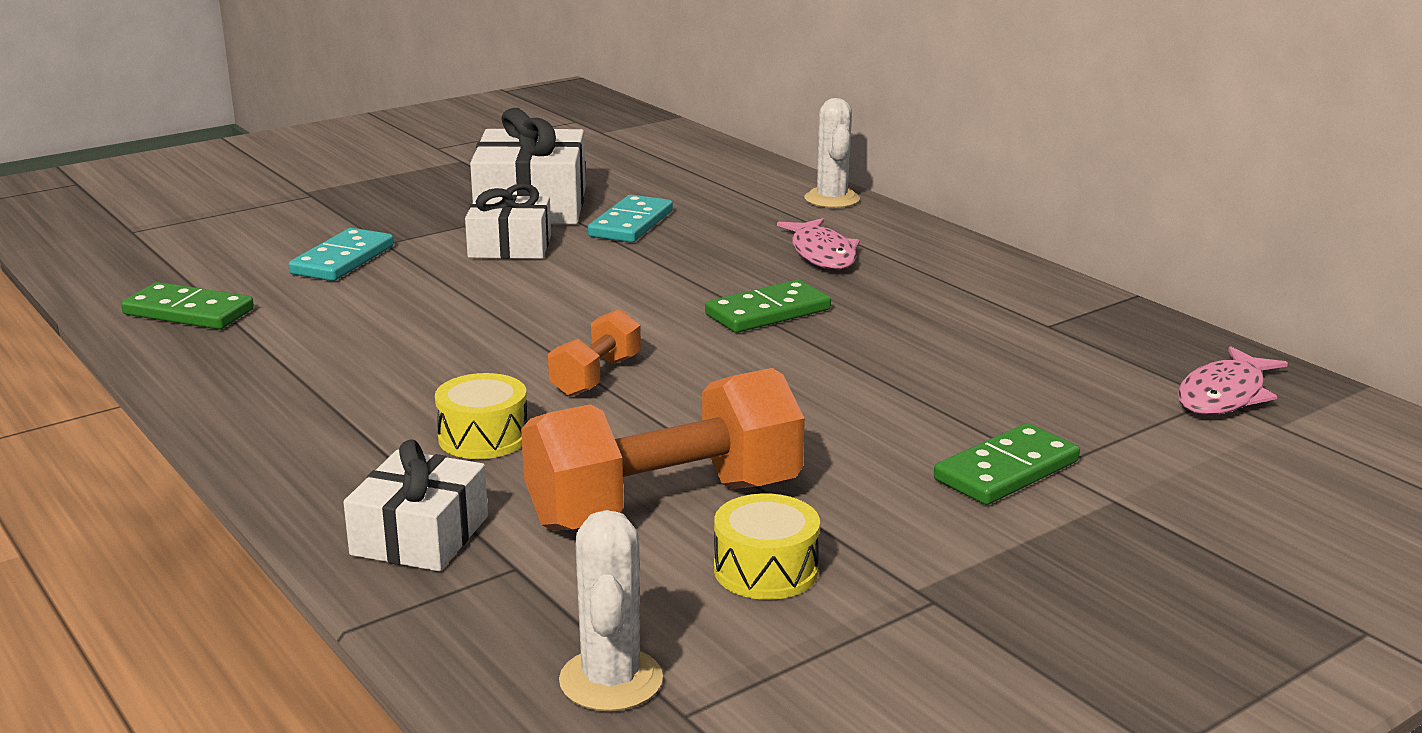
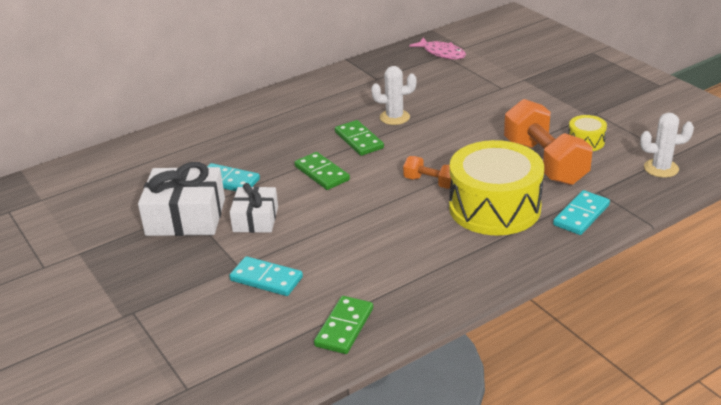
camera: 85 degrees left, 10 degrees up
(420, 535) = (581, 215): white gift -> turquoise domino
(483, 437) = (494, 207): yellow drum -> yellow drum, size x2.28
(822, 254) = (286, 126): pink fish -> none
(832, 199) = (206, 121): white cactus -> white cactus (394, 117)
(1006, 471) = (506, 96): green domino -> green domino (322, 173)

